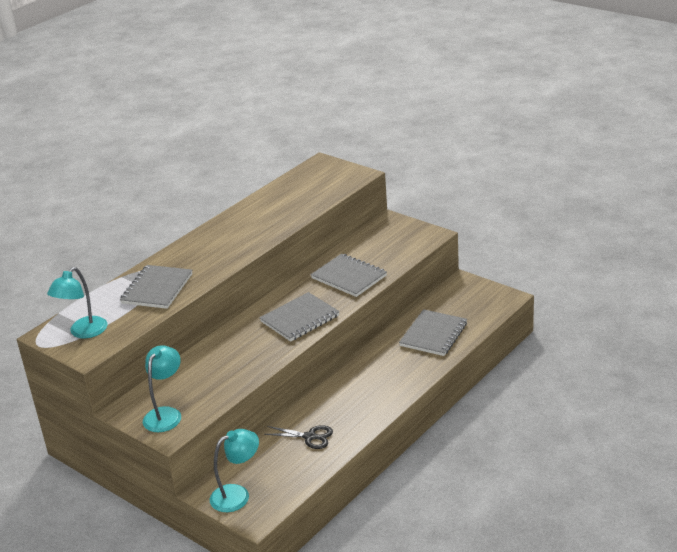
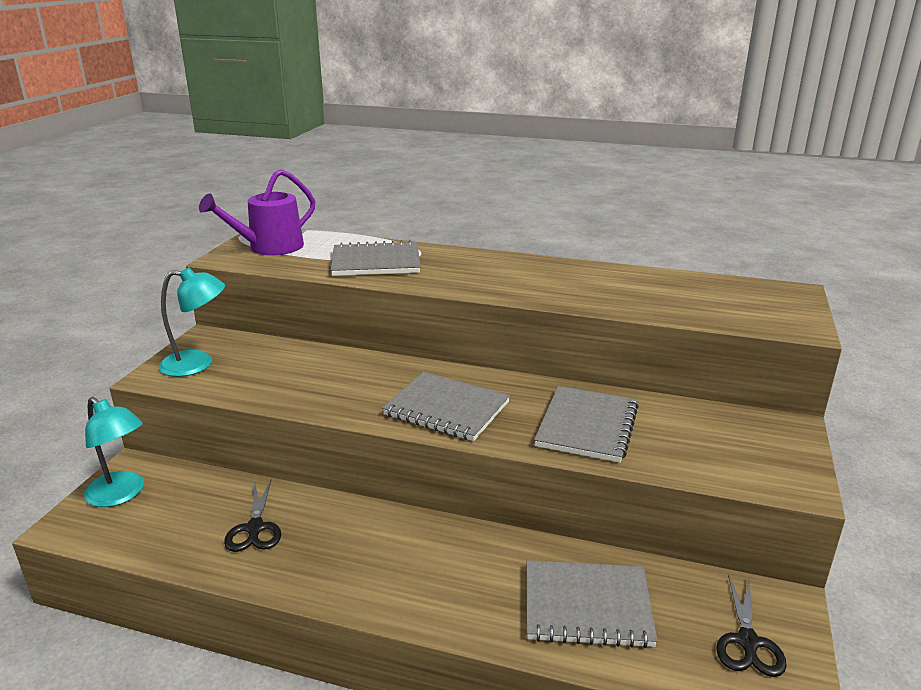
camera: 65 degrees right, 5 degrees down
(83, 332) = (270, 247): turquoise lamp -> purple watering can
(476, 298) = (748, 642): none -> black scissors

